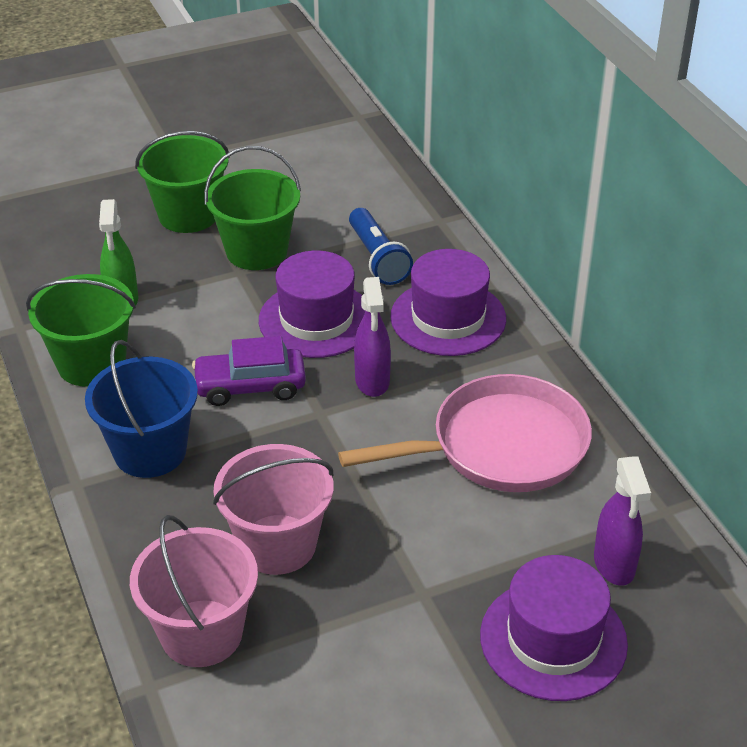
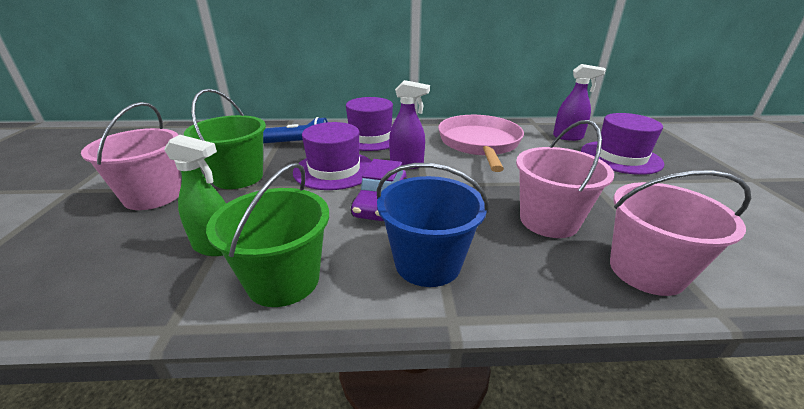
camera: 70 degrees left, 10 degrees down
(188, 215) = (153, 196): green bucket -> pink bucket

